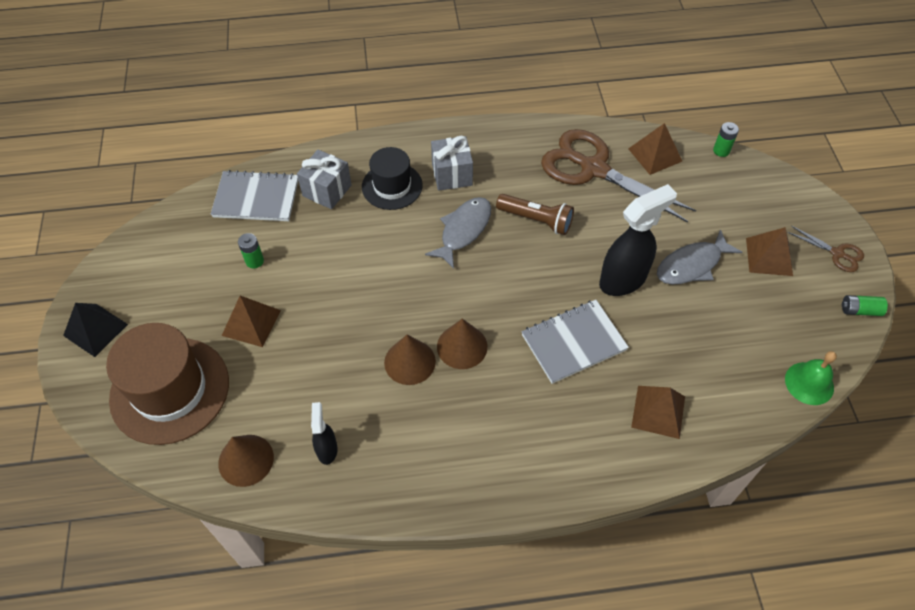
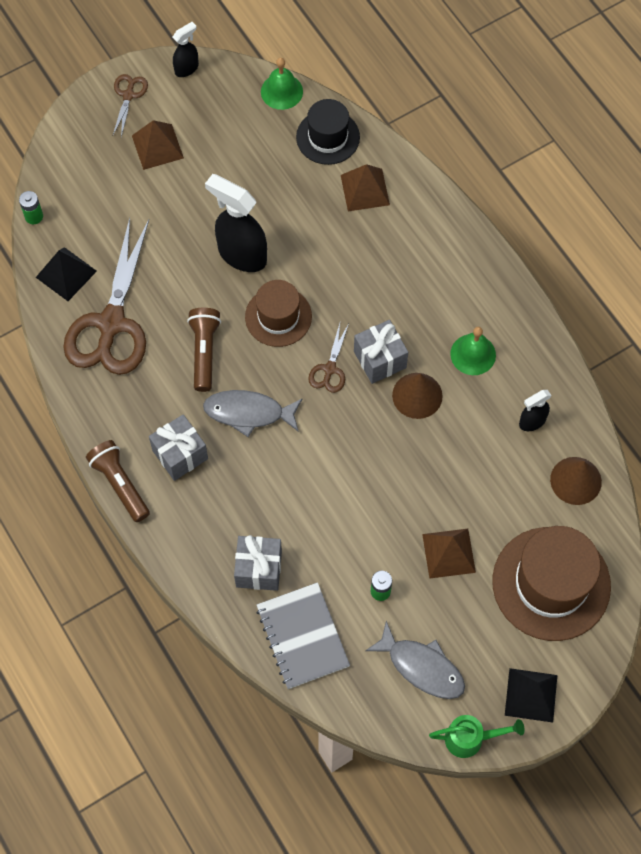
camera: 115 degrees left, 10 degrees up
(99, 273) = (470, 738): none -> green watering can
(392, 186) = (222, 506): black hat -> black hat (328, 137)
(426, 429) = (473, 354): none -> green bell
(448, 132) = (120, 484): none -> brown flashlight
(462, 346) = (380, 359): brown cone -> grey gift
(473, 303) = (329, 369): none -> brown scissors
(545, 284) = (278, 316): none -> brown hat
(573, 342) = (330, 273): grey notebook -> none
(655, 155) = (66, 274): brown pyramid -> black pyramid
(692, 265) = (197, 204): grey fish -> grey fish (421, 667)
(860, 310) = (187, 68): green battery -> black spray bottle

